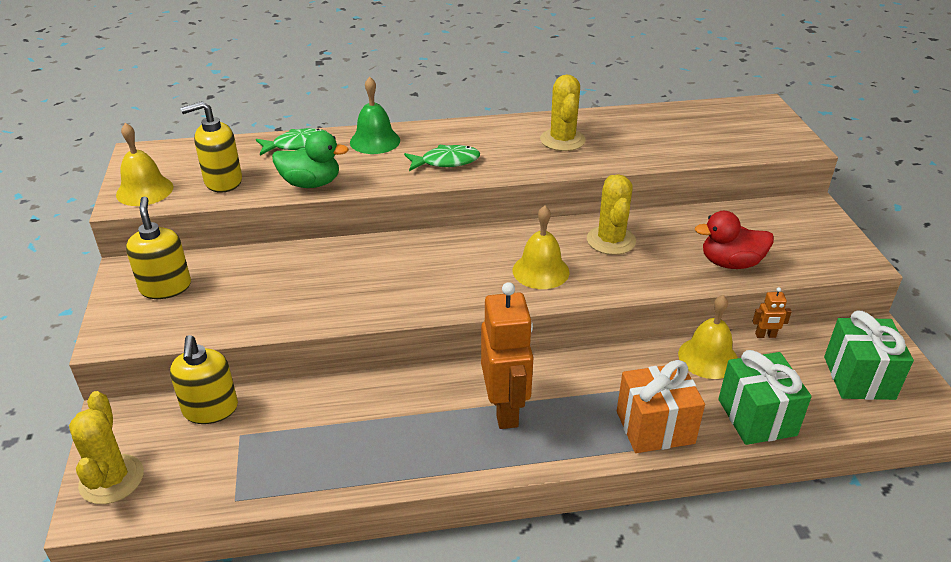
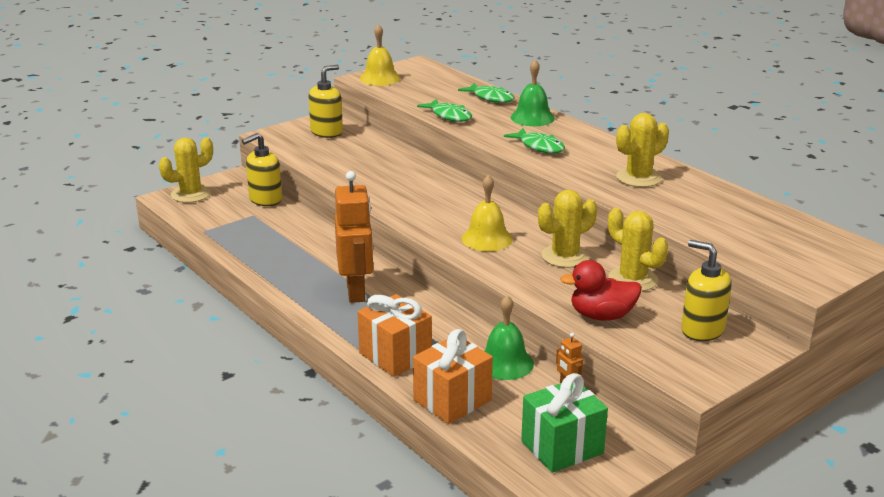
camera: 60 degrees right, 10 degrees down
(223, 182) = (417, 93): yellow soap dispenser -> yellow soap dispenser (702, 330)
(311, 183) = (449, 116): green duck -> green fish
(505, 409) = (356, 292): orange robot -> orange robot turned 60 degrees counterclockwise
(677, 223) = (633, 279): none -> yellow cactus
(708, 357) = (505, 363): yellow bell -> green bell
(730, 263) = (601, 316): red duck -> red duck turned 60 degrees counterclockwise
(756, 417) = (452, 400): green gift -> orange gift

